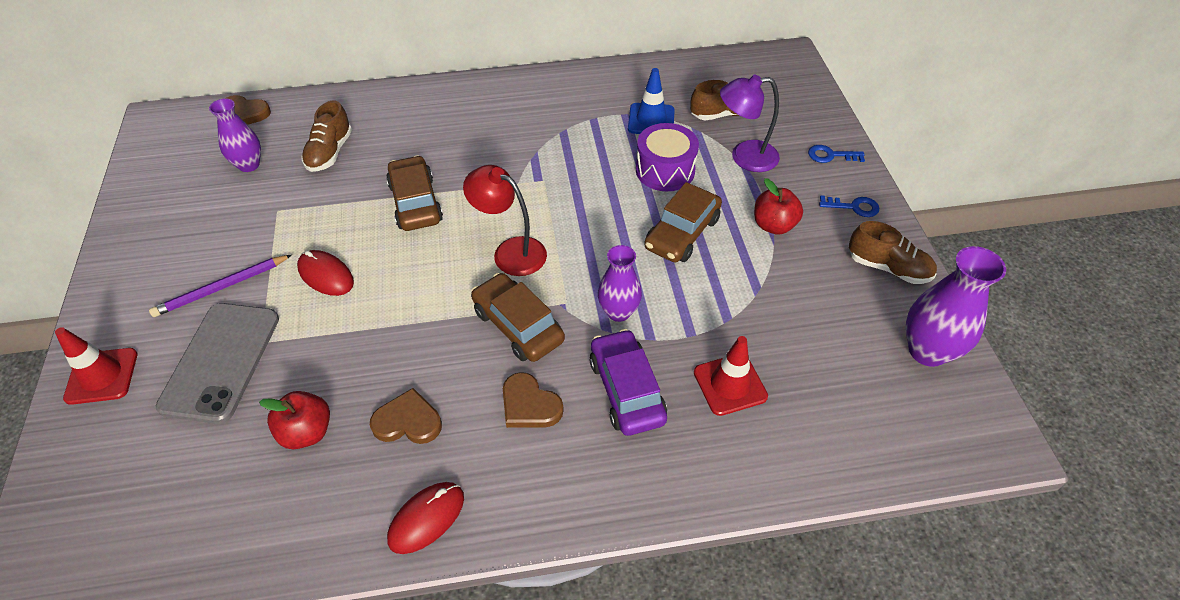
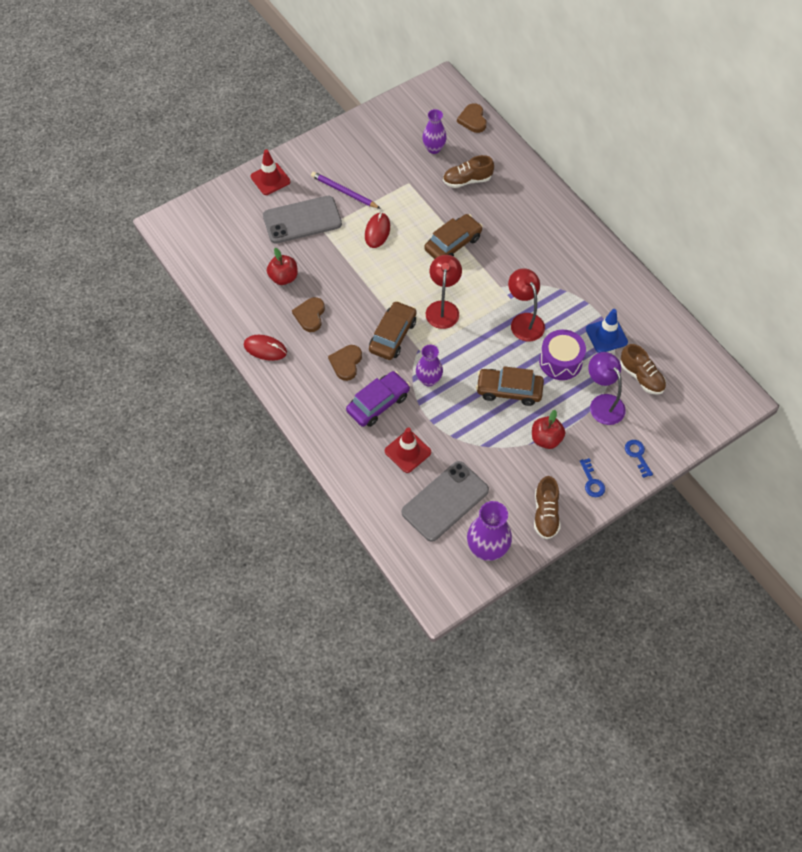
camera: 65 degrees right, 10 degrees up
(408, 421) = (310, 315): brown heart -> brown heart turned 150 degrees counterclockwise
(585, 180) = (524, 321): none -> red lamp
(833, 370) = (445, 501): none -> grey phone

